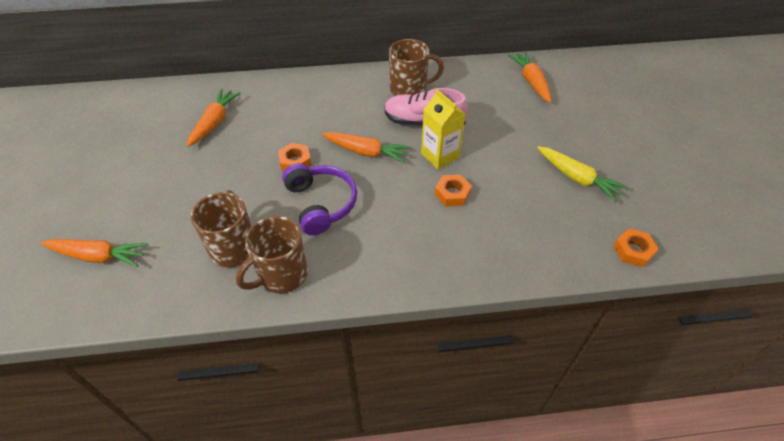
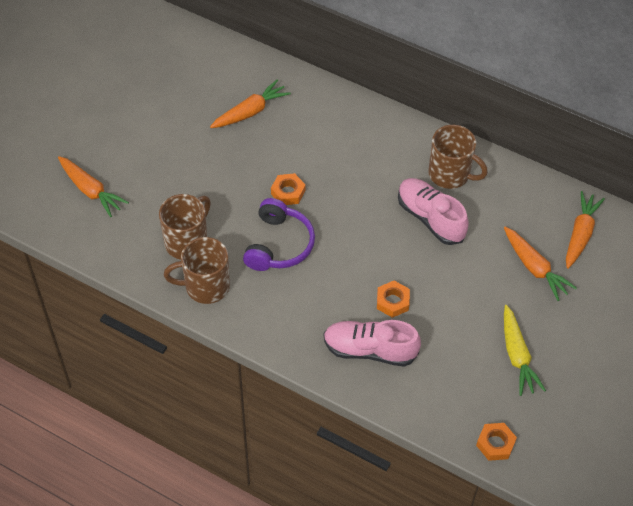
camera: 35 degrees right, 5 degrees up
(366, 152) = (354, 218): orange carrot -> orange carrot (534, 267)
(440, 156) = (415, 260): yellow carton -> none
(470, 240) = (370, 350): none -> pink shoe

